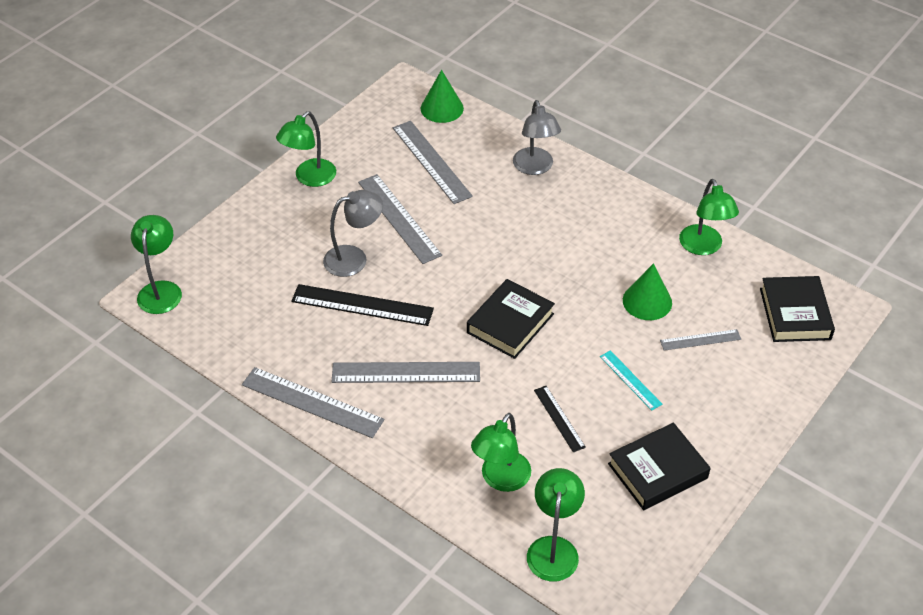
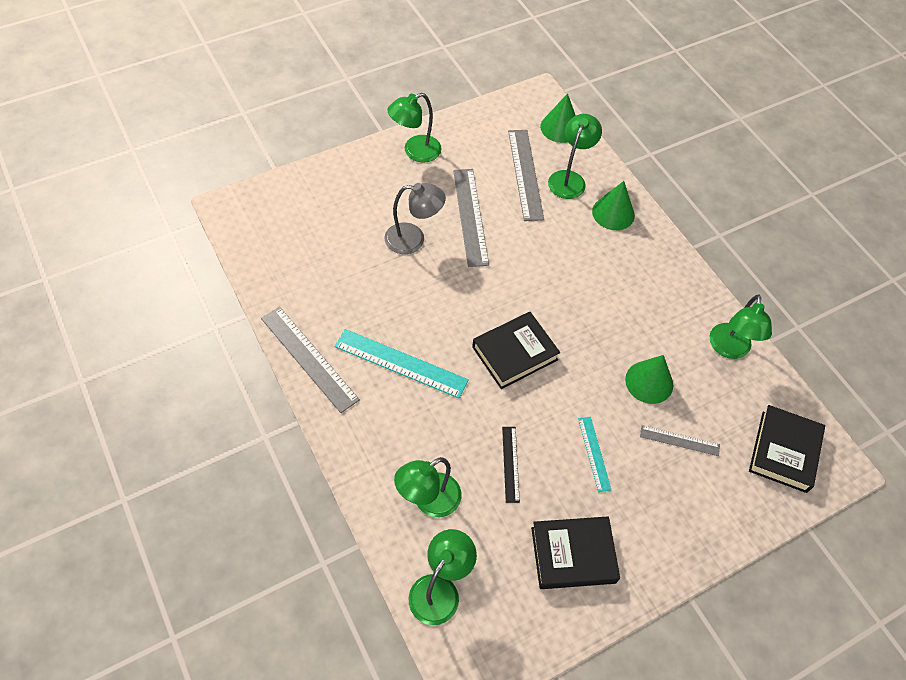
camera: 20 degrees right, 10 degrees up
(161, 290) = (244, 207): green lamp -> green lamp (569, 179)
(362, 305) = (397, 285): black ruler -> none
(406, 372) = (401, 363): grey ruler -> turquoise ruler
(535, 168) = (613, 213): grey lamp -> green cone

